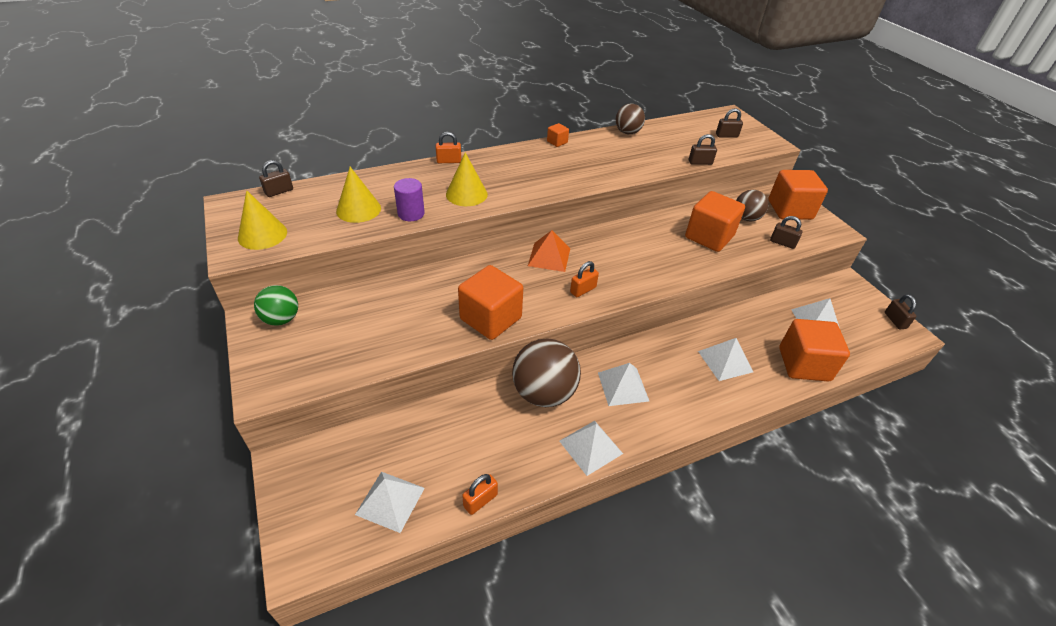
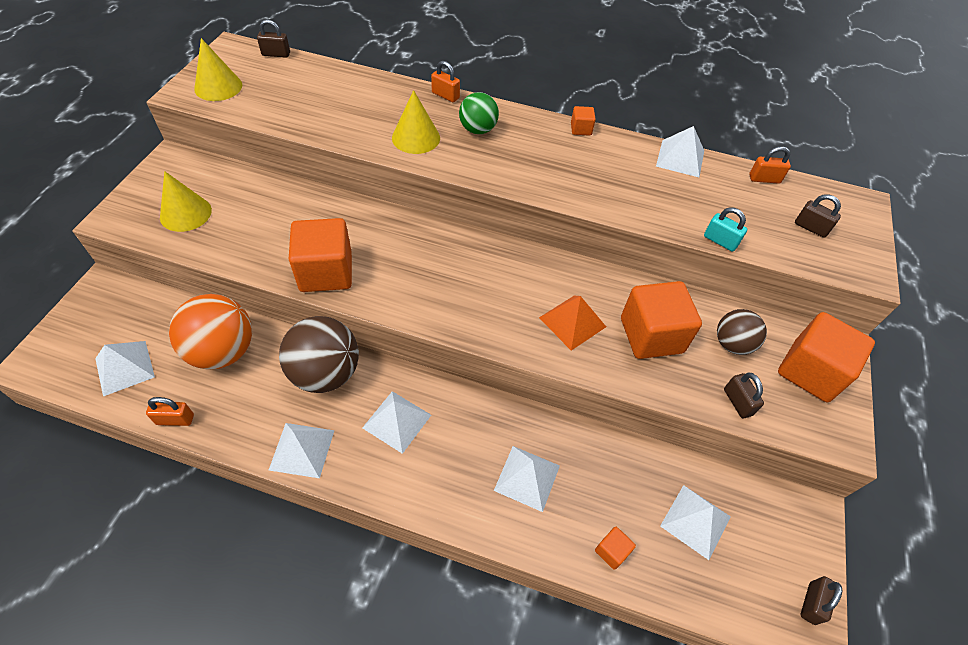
camera: 40 degrees right, 10 degrees up
(281, 319) = (187, 169): green ball -> green ball (478, 130)
(358, 209) = (311, 103): yellow cone -> yellow cone (185, 213)
(411, 214) = (345, 130): purple cylinder -> none
(454, 432) = (223, 351): none -> orange ball
(549, 257) = (451, 248): orange pyramid -> orange pyramid (572, 322)
(583, 290) = (438, 301): orange padlock -> orange padlock (764, 179)
(627, 132) = (680, 158): brown ball -> white pyramid
(700, 162) = (720, 241): brown padlock -> turquoise padlock
(804, 364) = (612, 551): orange cube -> orange cube, size x0.44

